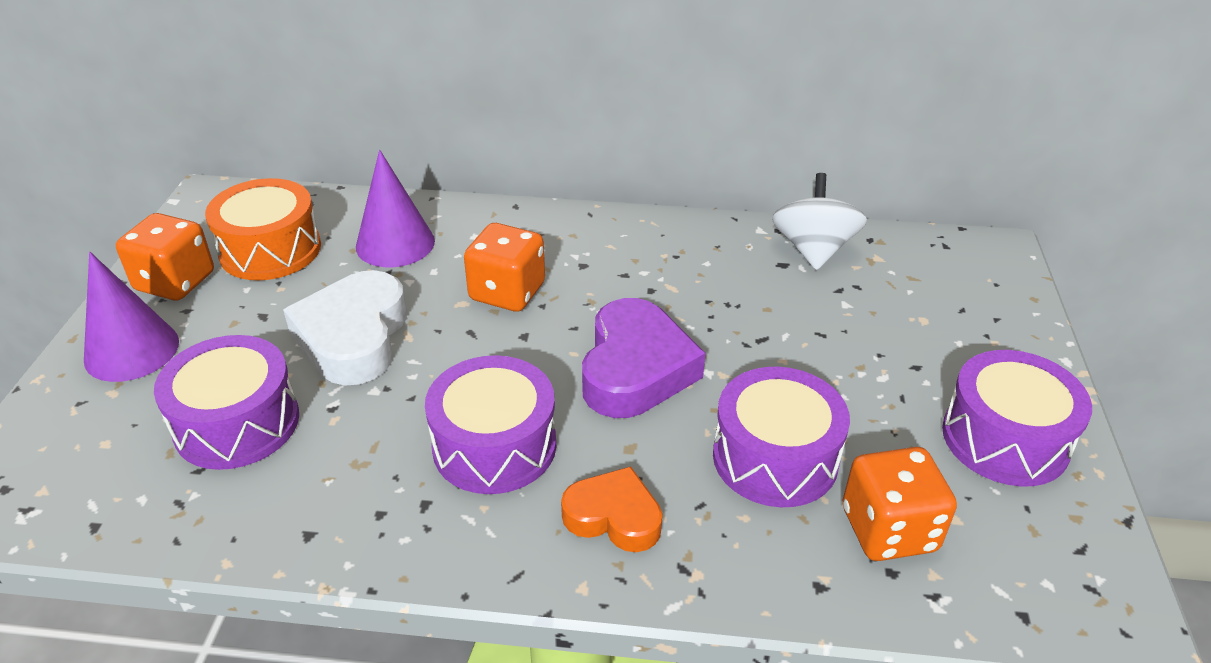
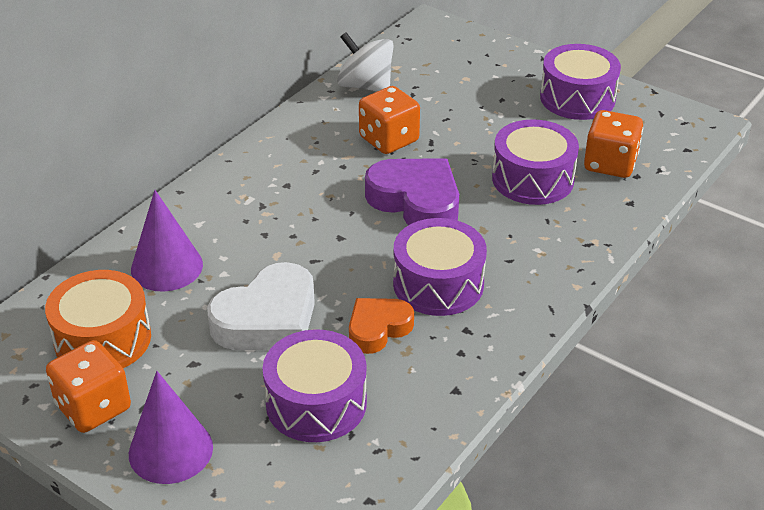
camera: 60 degrees left, 0 degrees up
(353, 337) = (268, 319): white heart -> white heart turned 75 degrees counterclockwise
(507, 292) = (285, 229): orange dice -> orange dice (389, 140)
(613, 517) = (533, 255): orange heart -> orange heart (378, 329)

